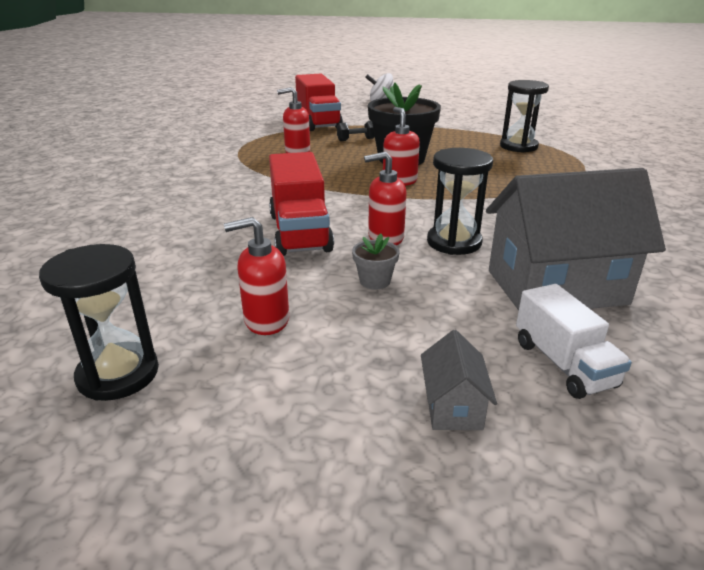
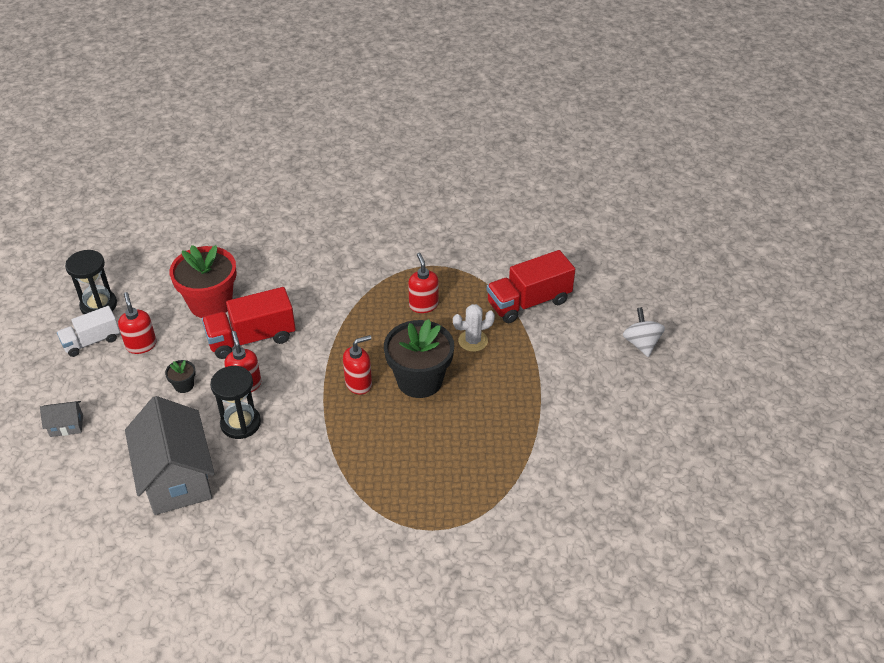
camera: 80 degrees right, 15 degrees up
(207, 259) = (210, 303): none -> red flower pot
(356, 139) = (473, 341): black dumbbell -> white cactus
(375, 281) = (184, 385): grey flower pot -> black flower pot
(518, 146) = (483, 476): black hourglass -> none
(563, 364) = (96, 472): white truck -> white truck (92, 341)

